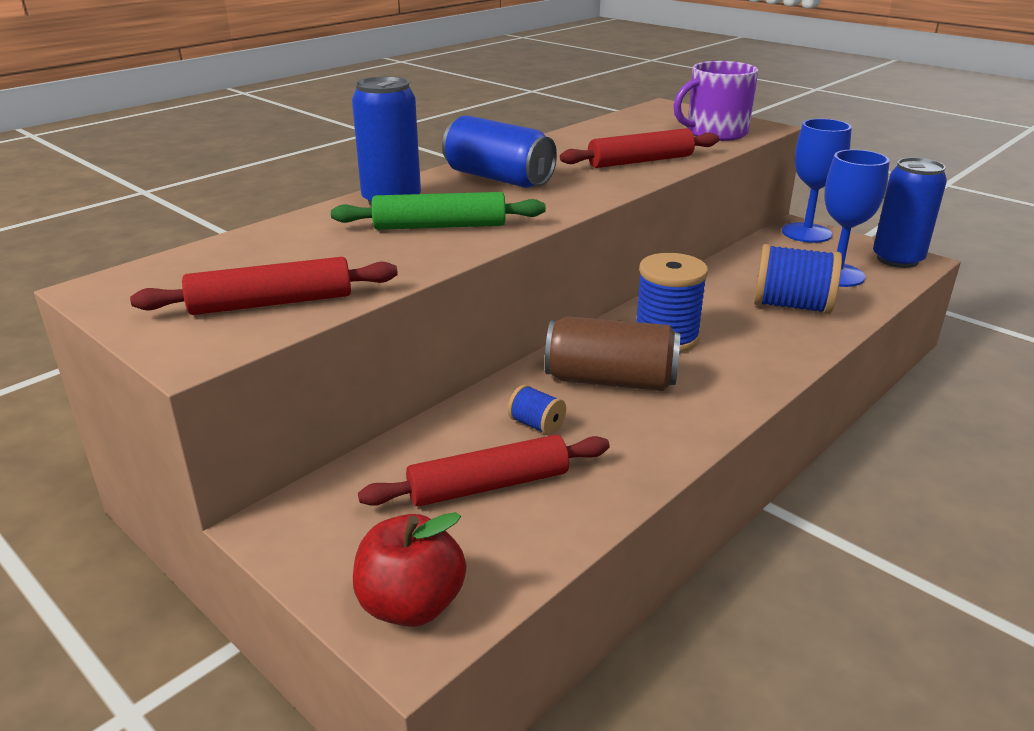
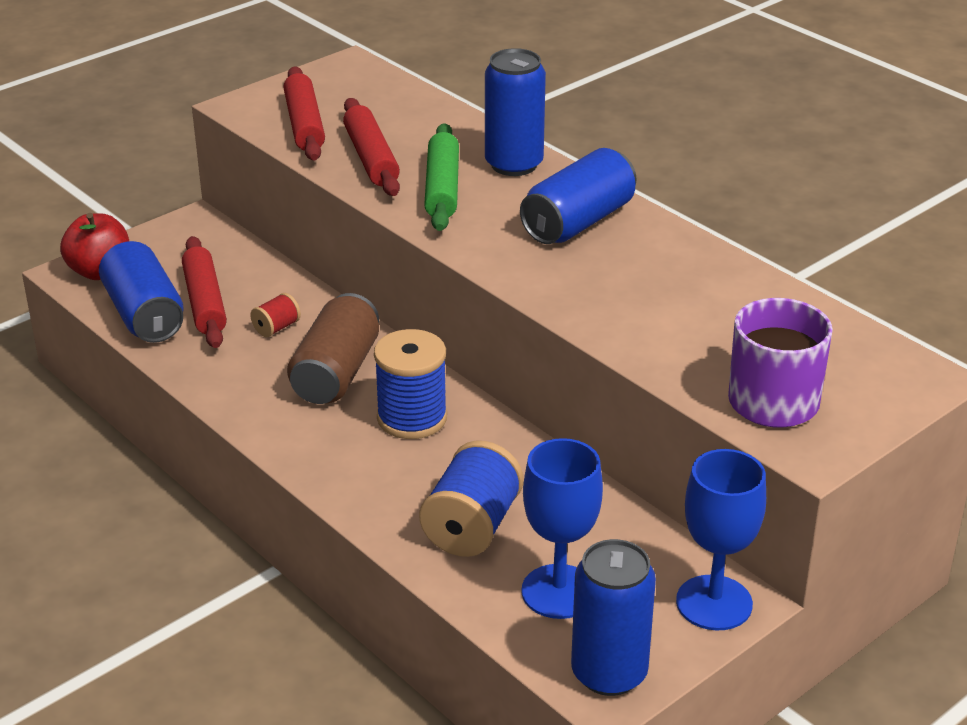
camera: 95 degrees right, 5 degrees up
(525, 535) = (144, 315): none -> blue can
(536, 425) = (276, 328): blue spool -> red spool
(640, 161) = (637, 320): red rolling pin -> red rolling pin (371, 158)

